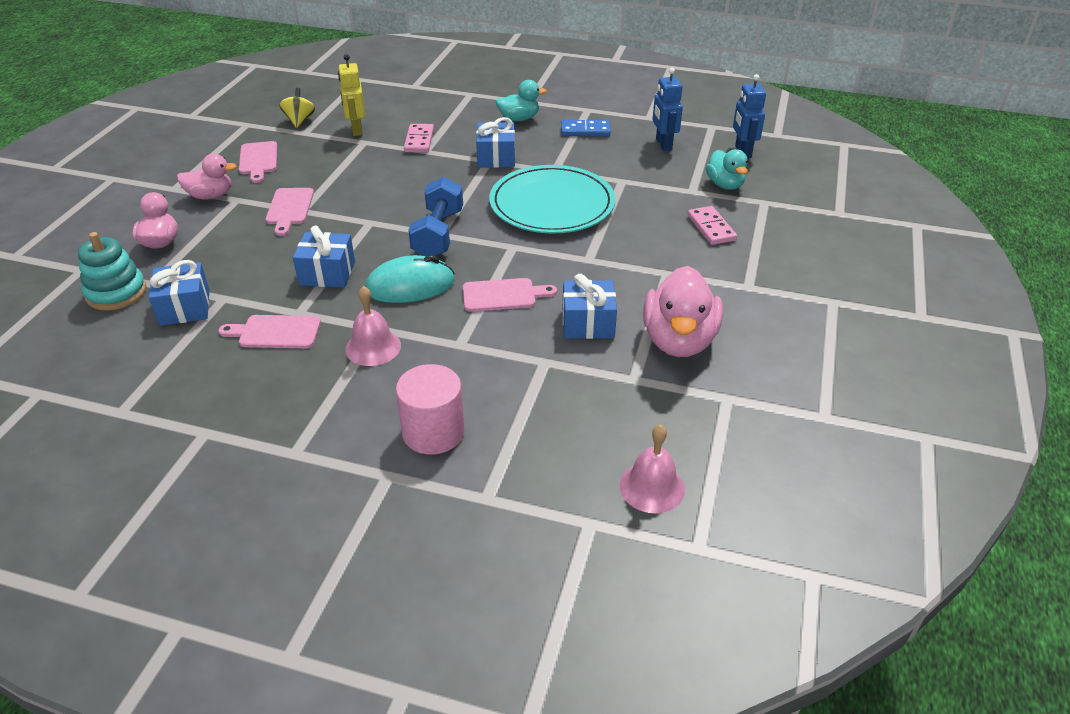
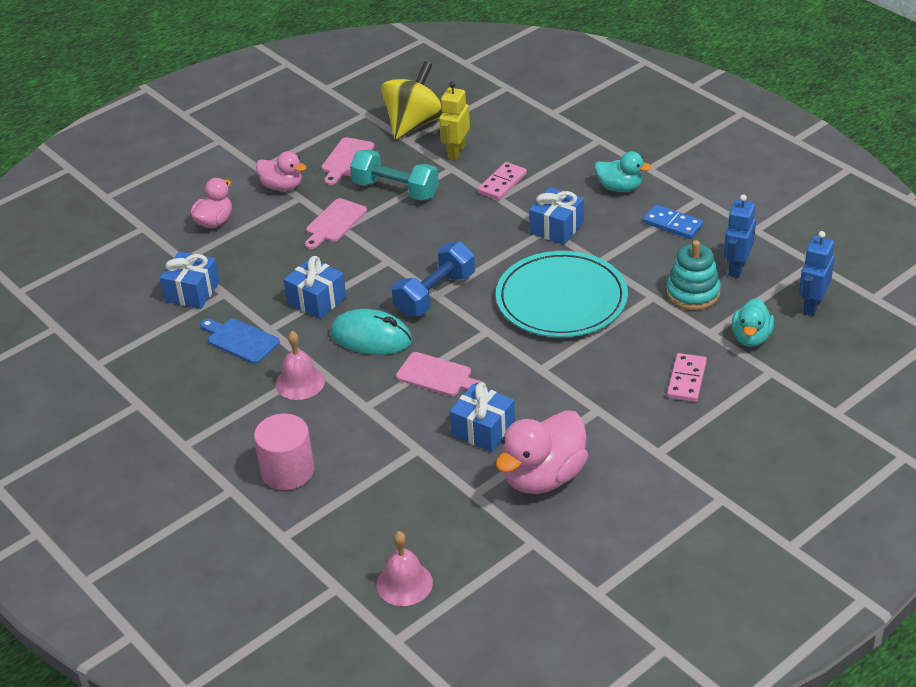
camera: 35 degrees right, 0 degrees up
(116, 293) = (154, 259): turquoise stacking toy -> turquoise stacking toy (693, 293)
(276, 332) = (240, 340): pink cutting board -> blue cutting board
(299, 121) = (413, 124): yellow spinning top -> yellow spinning top, size x1.88
(326, 169) = (395, 190): none -> turquoise dumbbell

